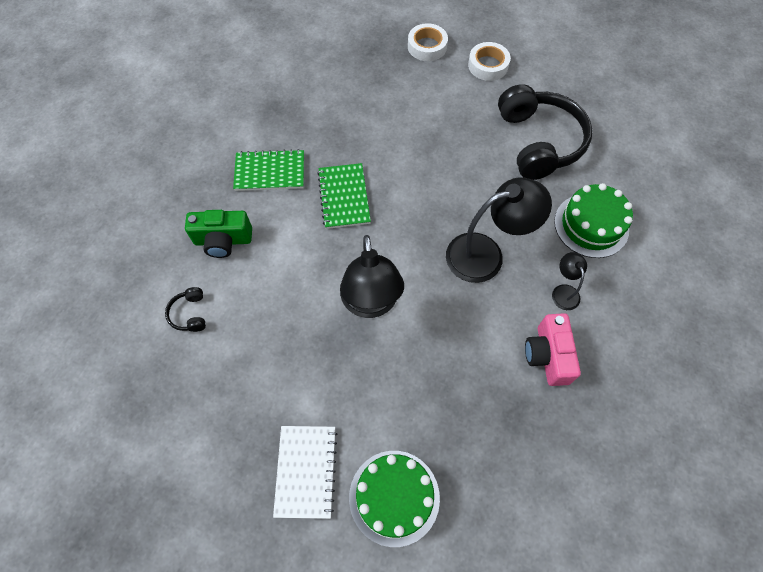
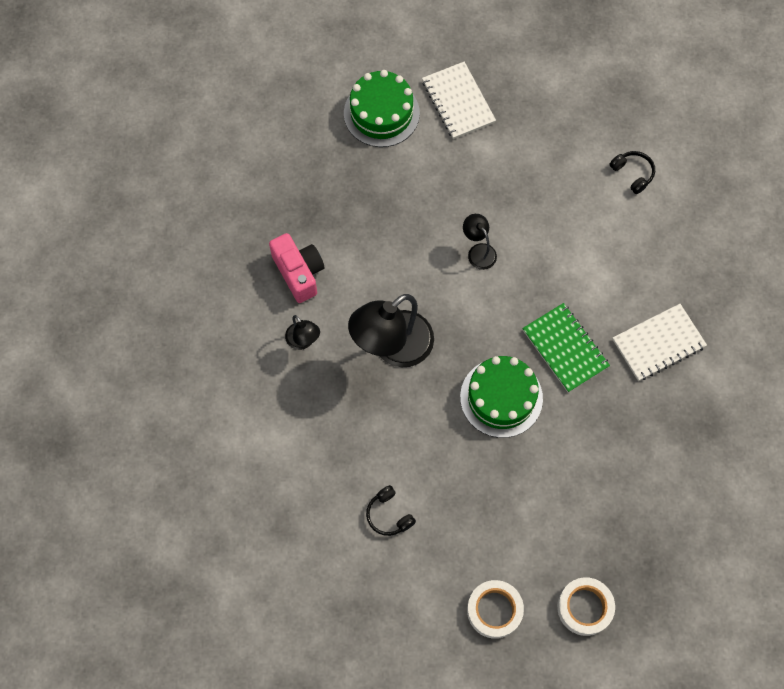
camera: 155 degrees right, 5 degrees up
(223, 241) = (652, 250): green camera -> none
(270, 172) = (658, 343): green notebook -> white notebook
(370, 304) = (478, 251): black lamp -> black lamp, size x0.48
(538, 142) = (389, 515): black headphones -> black headphones, size x0.40
(591, 225) = (297, 428): green cake -> green cake (501, 397)

